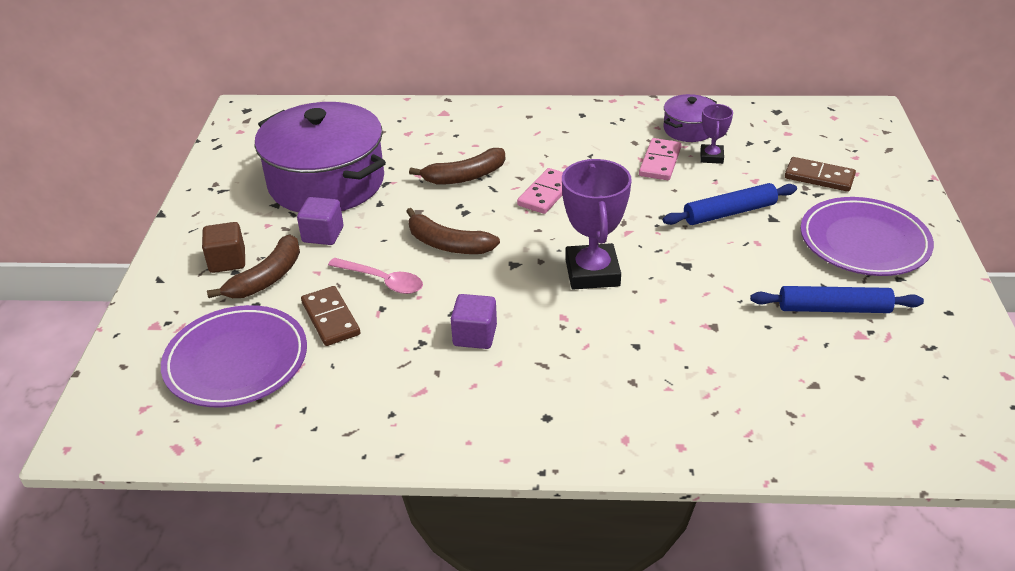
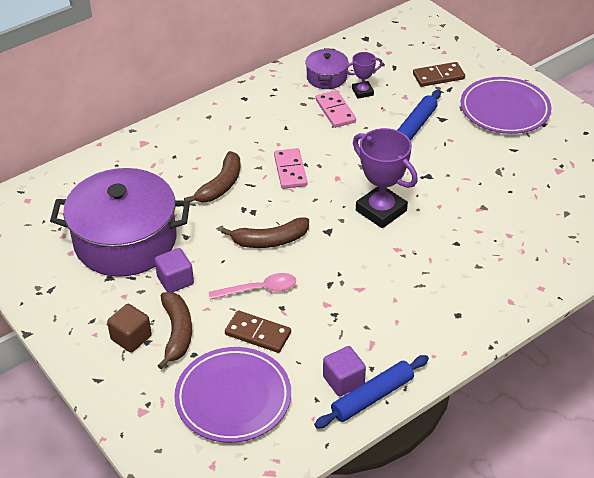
camera: 40 degrees left, 5 degrees up
(475, 336) = (361, 291): purple cube -> purple cube (343, 381)
(711, 157) = (362, 92): purple trophy -> purple trophy turned 75 degrees counterclockwise
(834, 308) = (531, 161): blue rolling pin -> blue rolling pin (372, 397)

